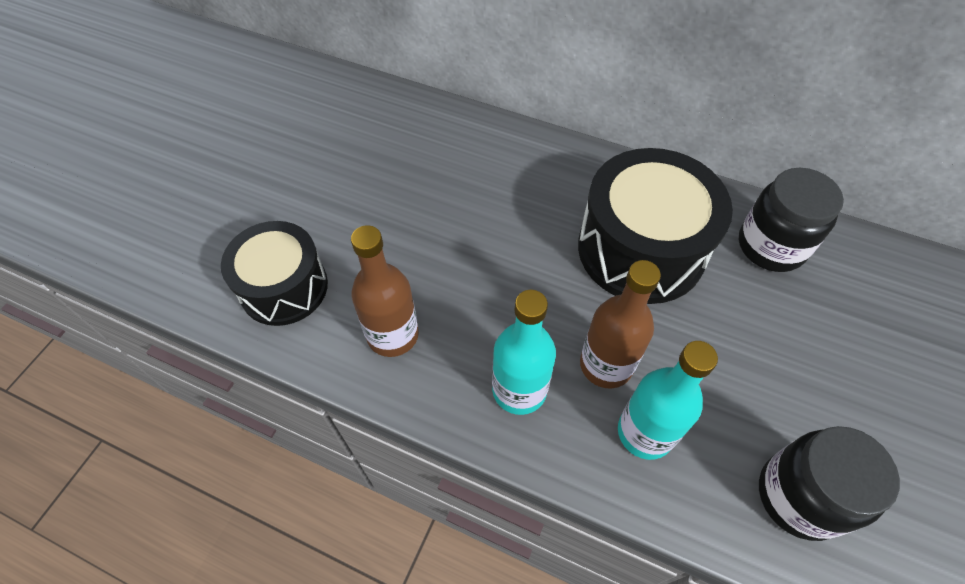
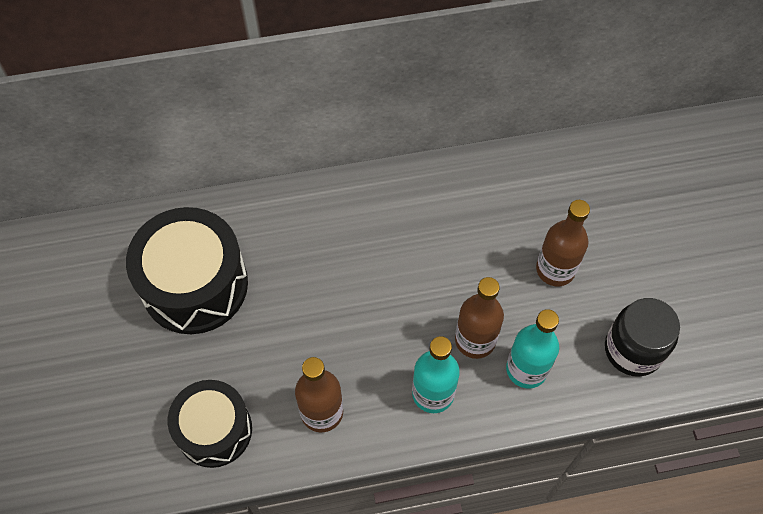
camera: 35 degrees left, 5 degrees up
(641, 249) = (443, 239): black drum -> black drum (195, 284)
(752, 348) = (555, 269): none -> brown bottle
(771, 246) = (525, 184): black jar -> none

